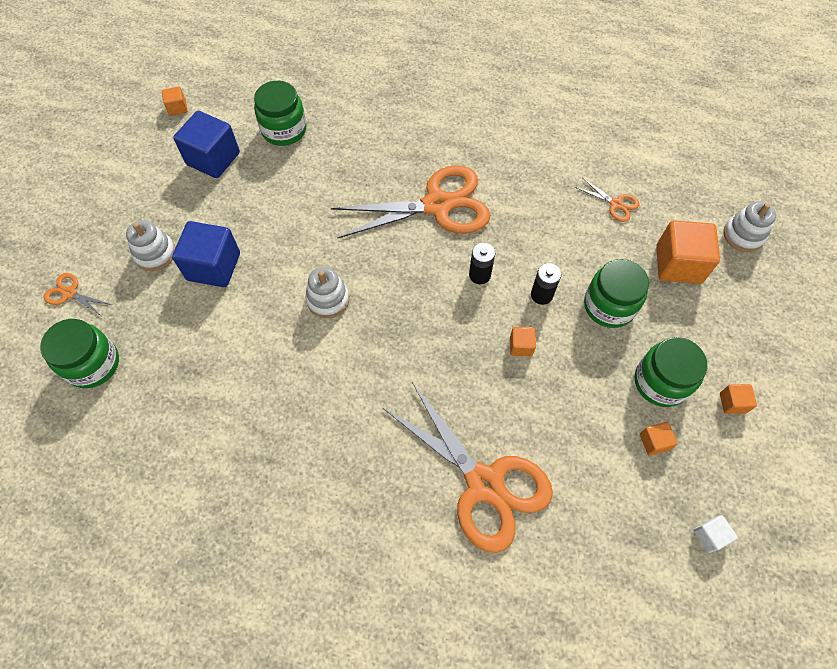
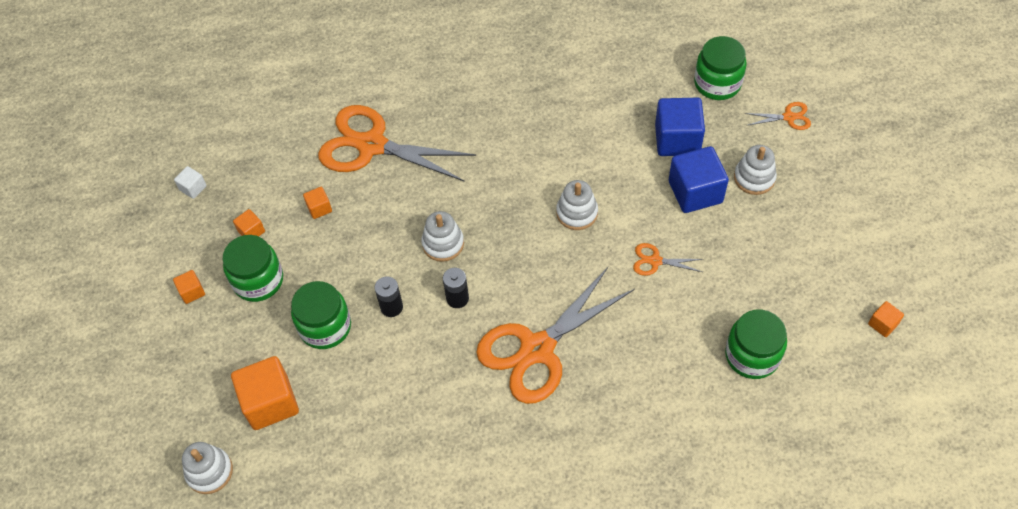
camera: 155 degrees right, 5 degrees down
(213, 159) = (791, 287): blue cube -> blue cube (677, 140)
(466, 331) = (443, 243): none -> white stacking toy
(521, 346) = (390, 253): orange cube -> orange cube (319, 208)
(616, 204) = (356, 443): orange scissors -> orange scissors (655, 261)

